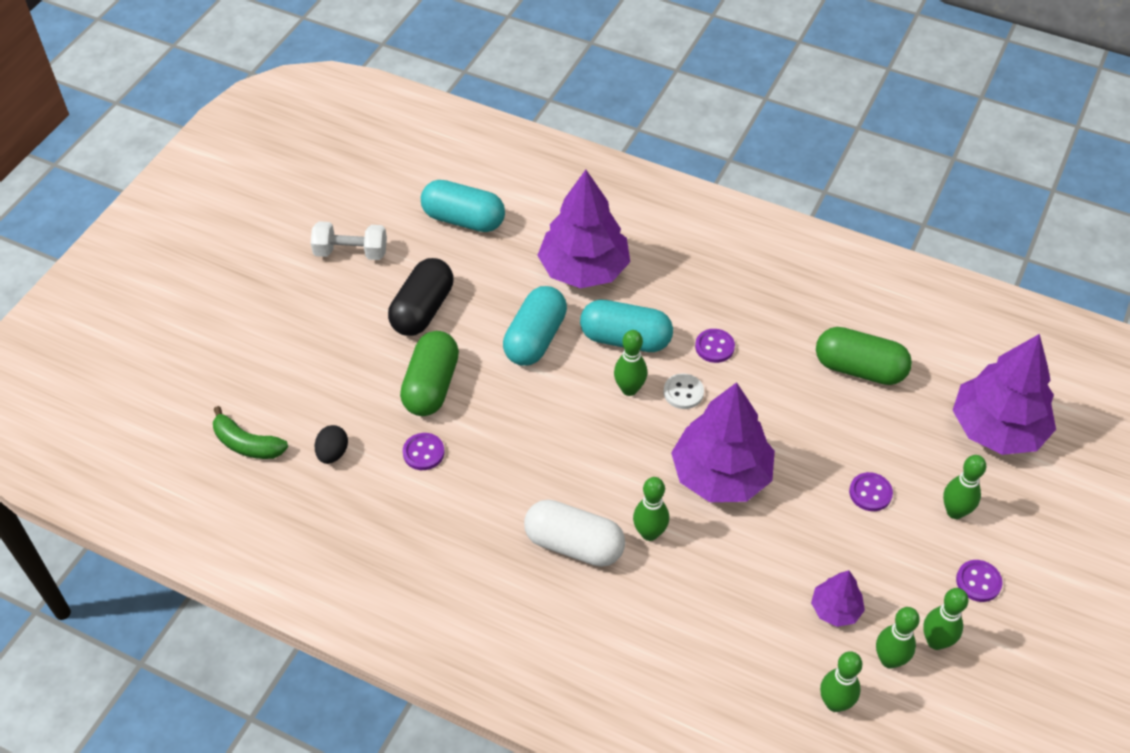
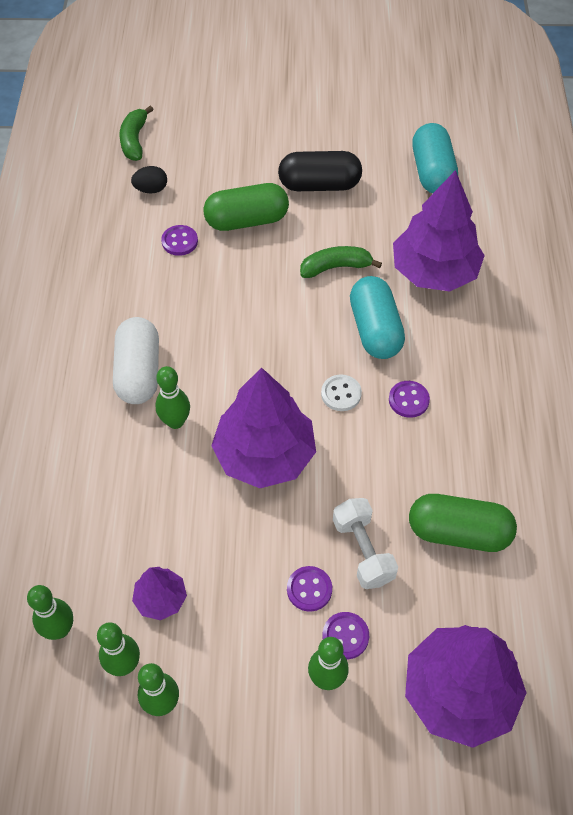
camera: 65 degrees right, 5 degrees up
(351, 252) = (349, 120): white dumbbell -> white dumbbell (363, 551)
(535, 338) = (335, 267): turquoise capsule -> green banana
(629, 389) = (321, 352): green bowling pin -> none
(859, 369) = (458, 532): green capsule -> green capsule turned 75 degrees counterclockwise
(978, 582) = (250, 726): purple button -> purple button (345, 636)

